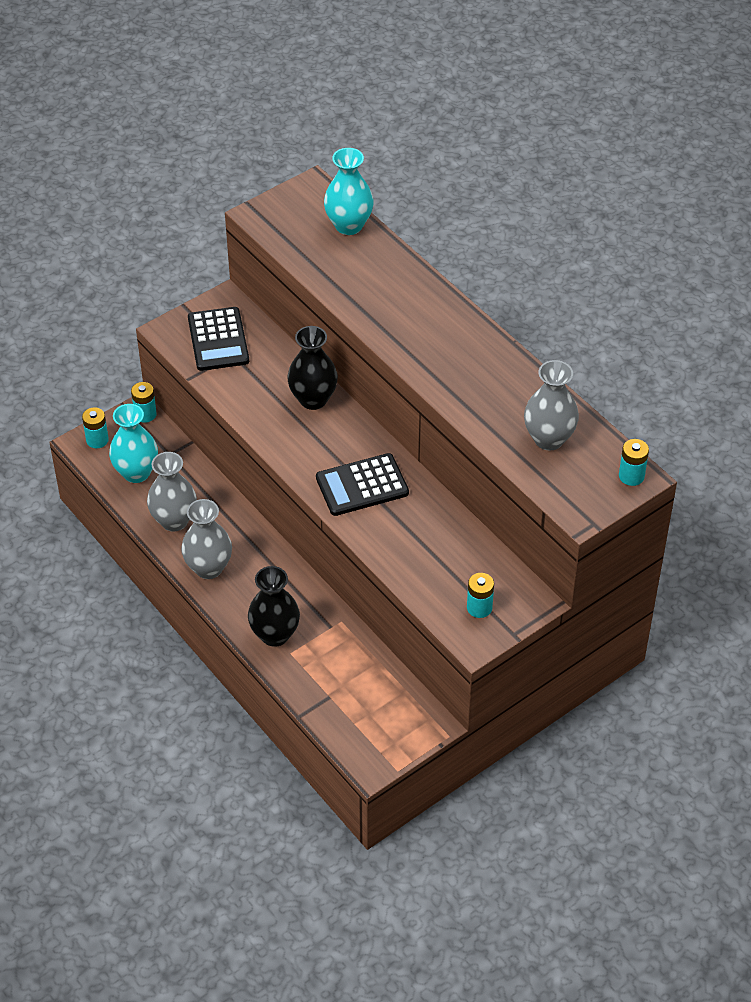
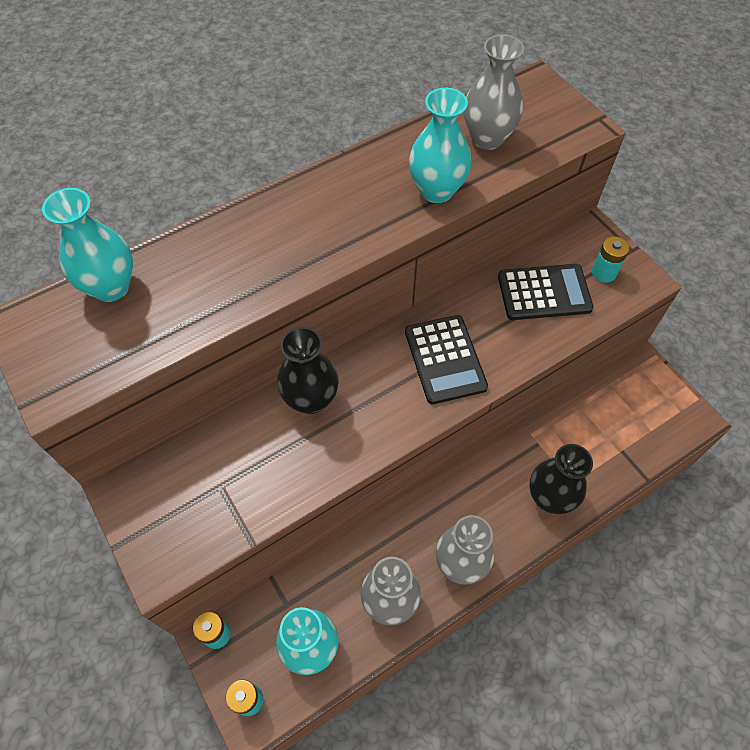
camera: 85 degrees left, 10 degrees up
(218, 340) = (190, 503): black calculator -> black calculator (544, 293)
(476, 405) = (436, 190): none -> turquoise vase
(631, 476) = (536, 86): turquoise battery -> none

